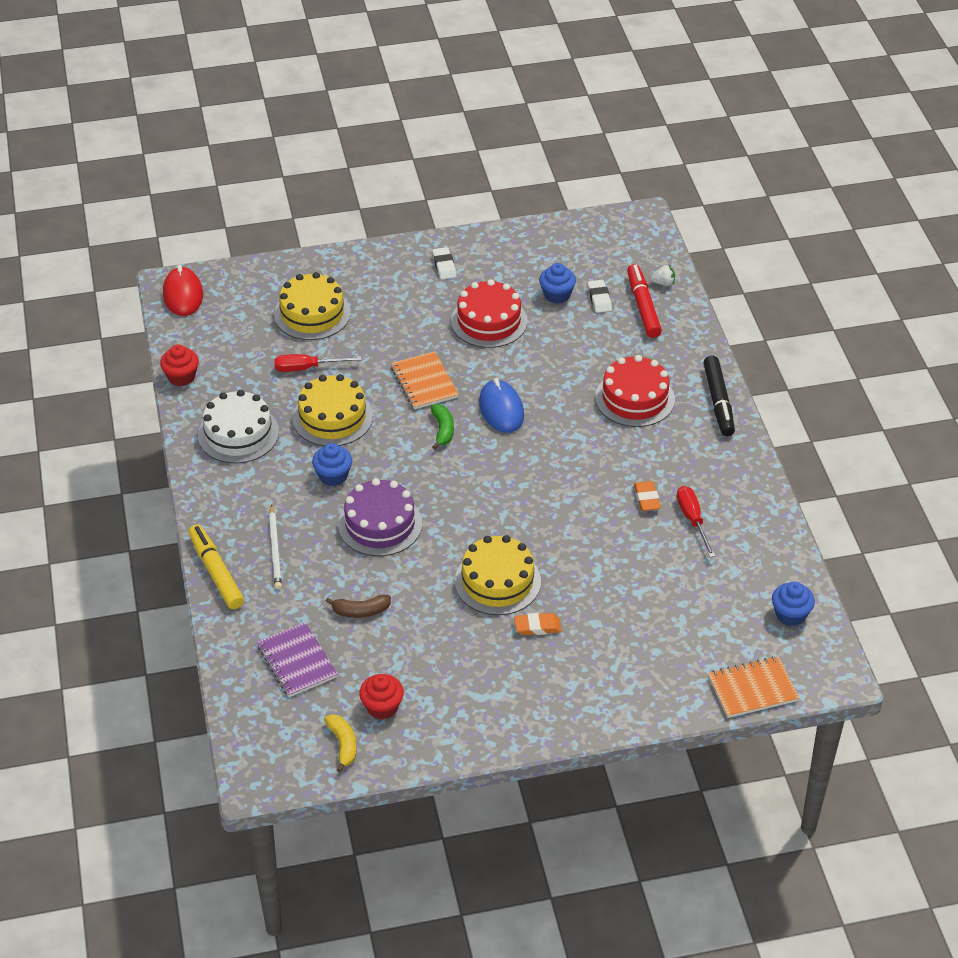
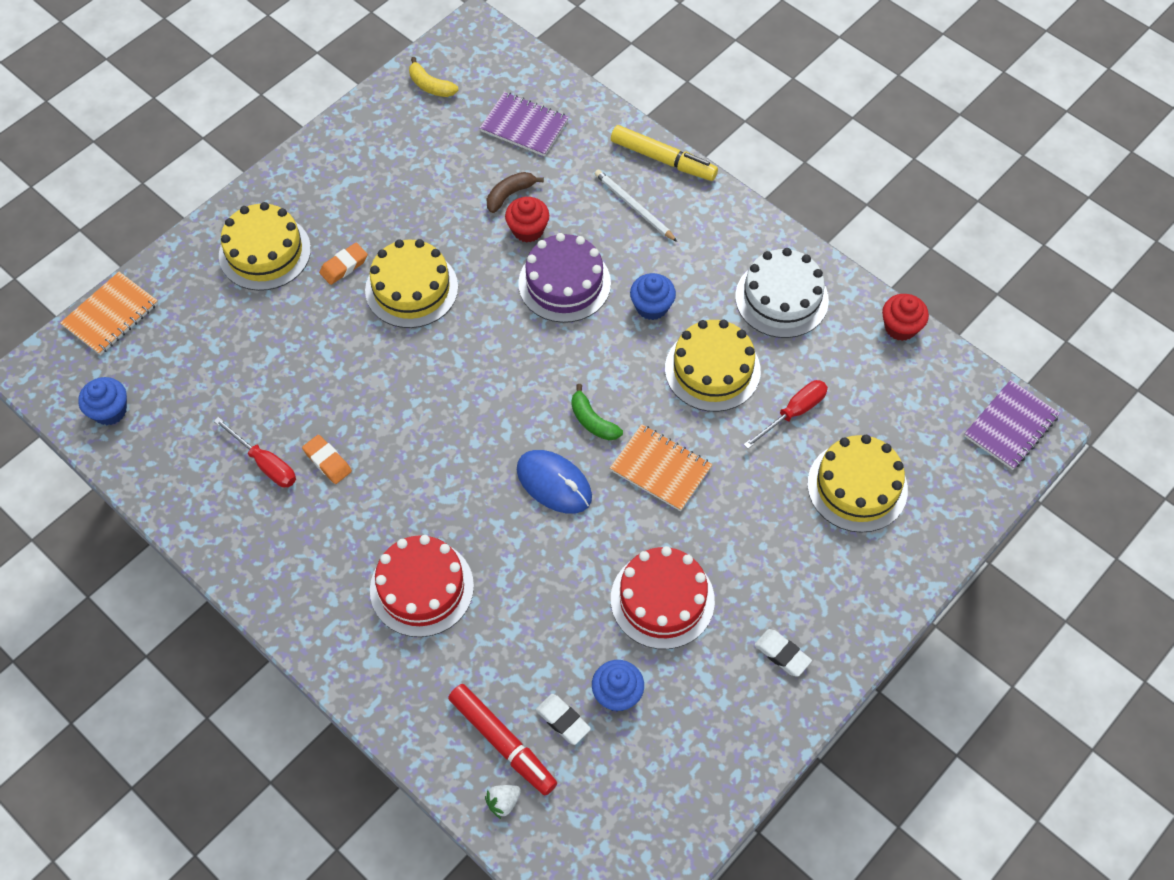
camera: 145 degrees right, 15 degrees up
(183, 295) = (1010, 426): red mouse -> purple notebook
(382, 707) = (424, 129): red cupcake -> red cupcake (528, 230)
(594, 673) = (265, 252): none -> yellow cake
(718, 401) = (324, 642): black marker -> none

